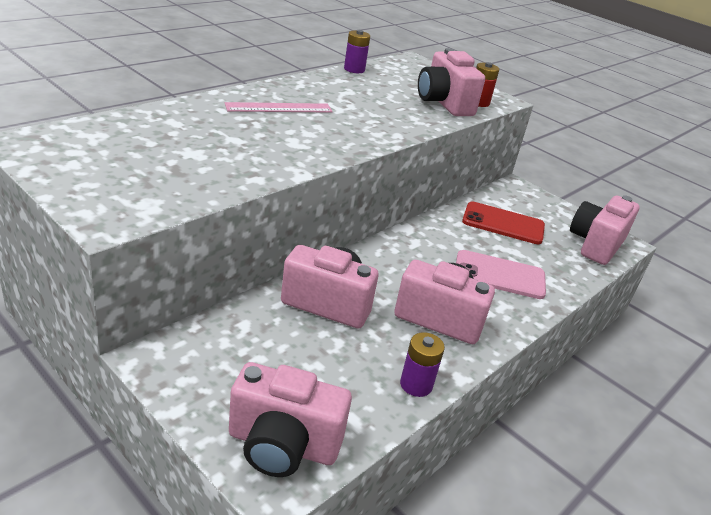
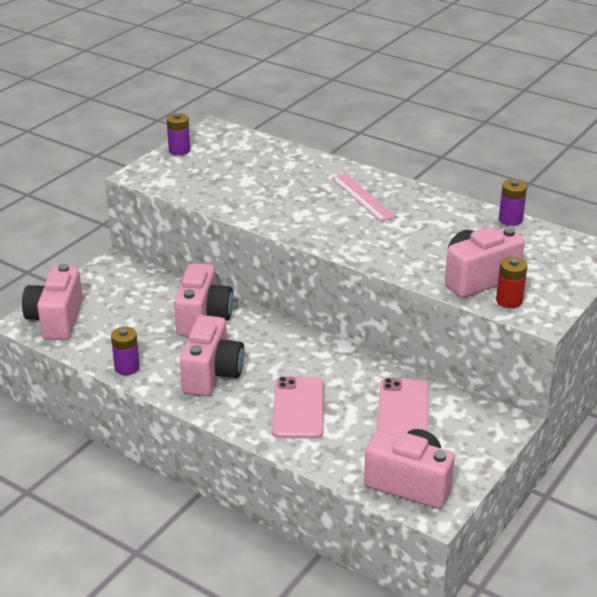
camera: 85 degrees right, 0 degrees up
(62, 177) = (179, 150): none -> purple battery
(503, 223) = (403, 410): red phone -> pink phone

